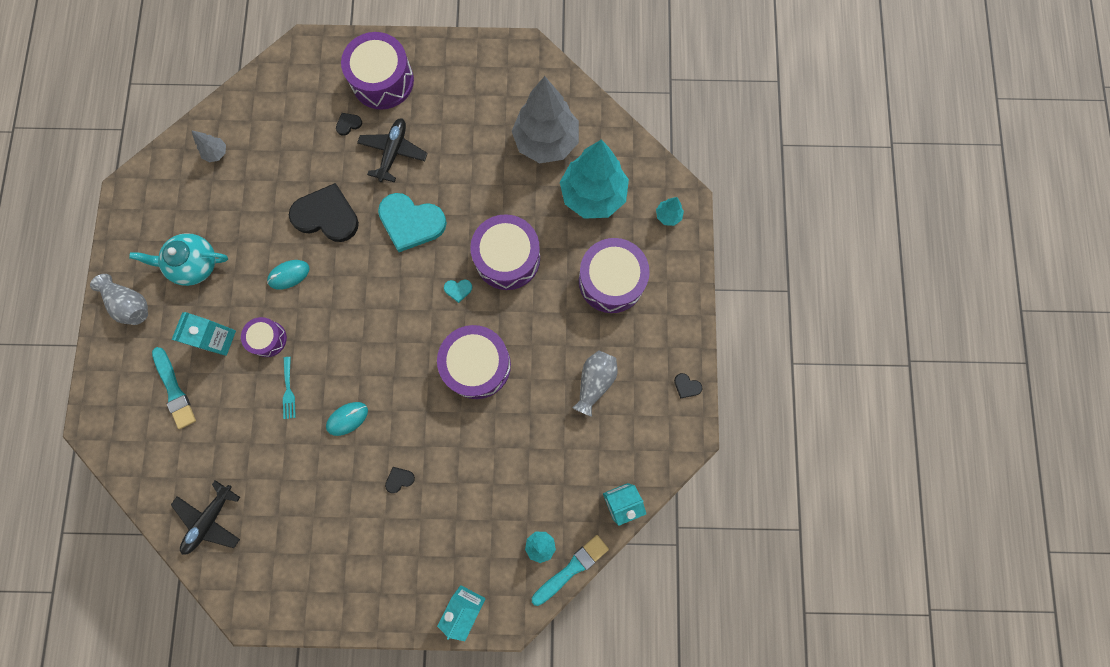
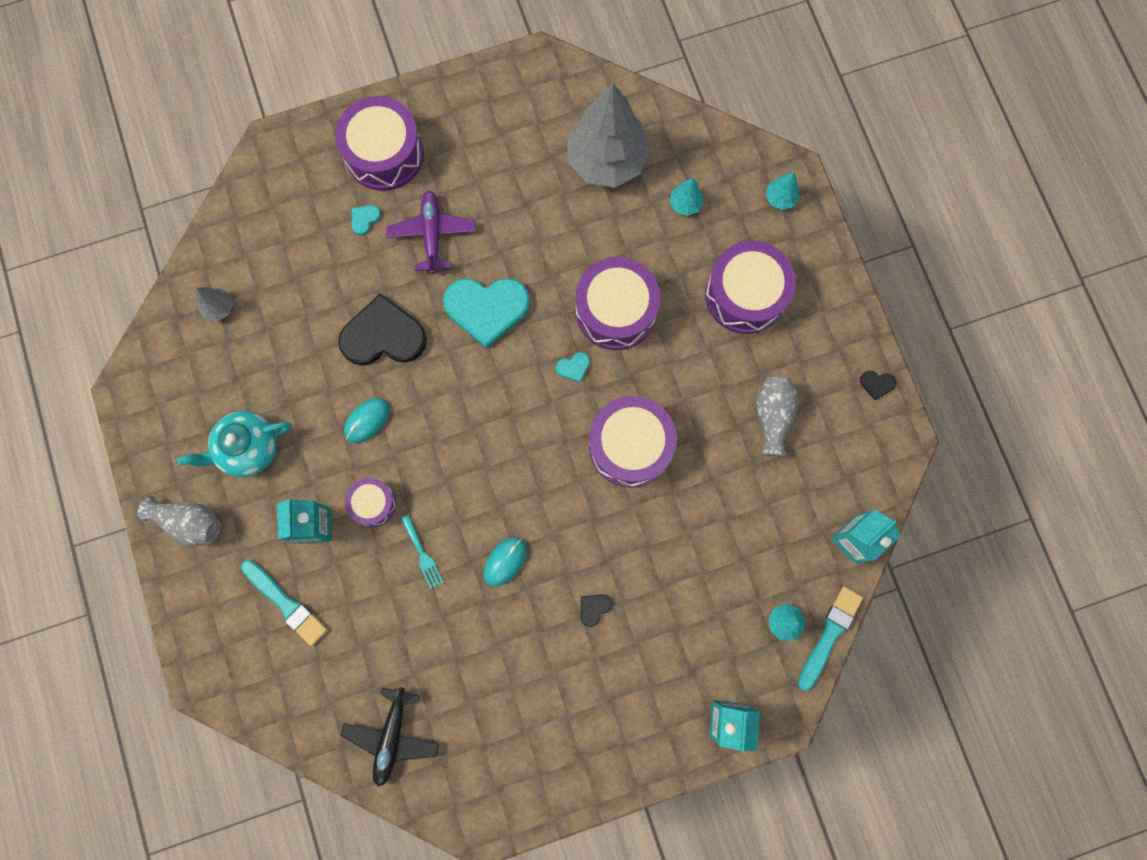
camera: 20 degrees left, 0 degrees up
(348, 124) = (364, 219): black heart -> turquoise heart
(393, 152) = (432, 234): black plane -> purple plane
(593, 195) = (685, 204): turquoise tree -> turquoise tree, size x0.41

